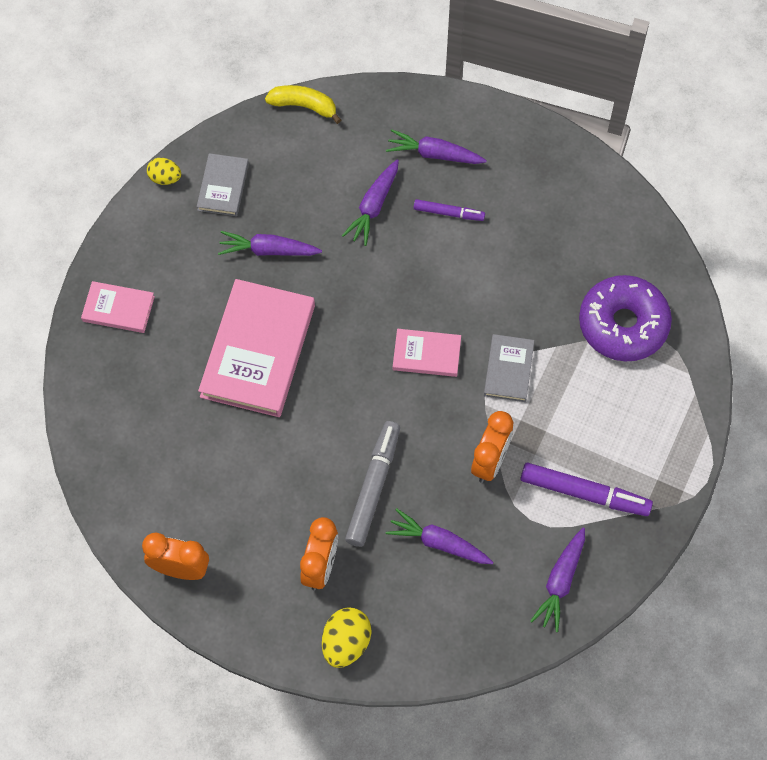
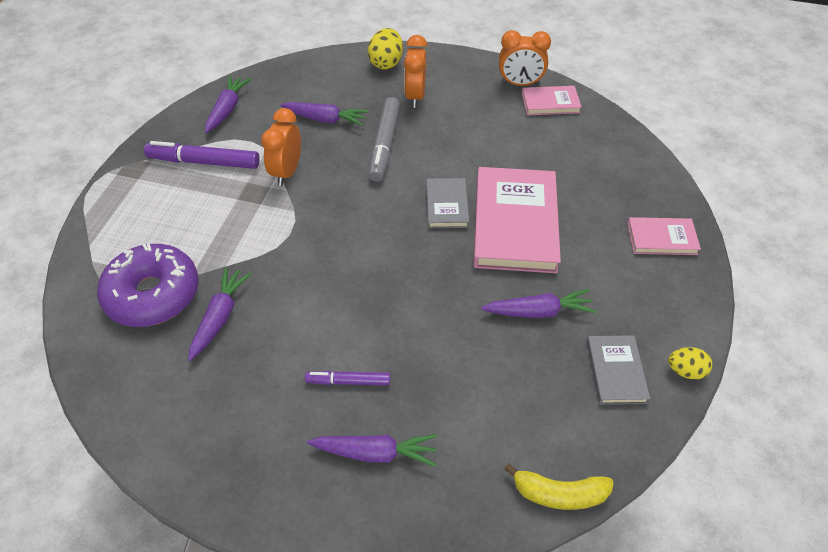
camera: 170 degrees right, 15 degrees down
(373, 207) = (437, 375): purple carrot -> purple carrot (220, 317)
(426, 354) = (353, 242): pink book -> pink book (550, 103)
(508, 369) = (272, 240): grey book -> grey book (447, 205)

